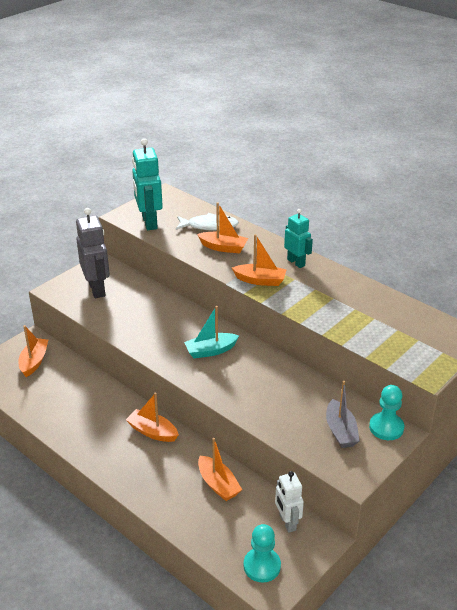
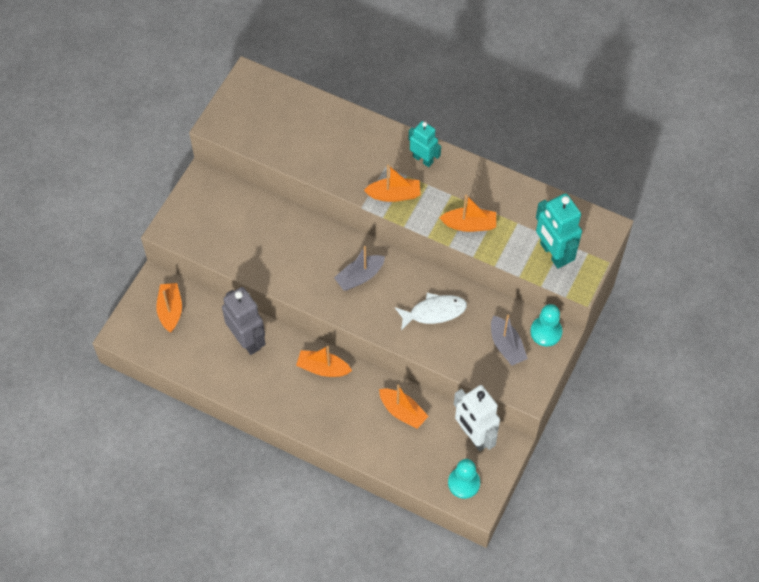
camera: 15 degrees left, 25 degrees up
(97, 289) = (213, 218): grey robot -> grey robot (247, 340)
(149, 222) = (248, 130): turquoise robot -> turquoise robot (553, 253)
(209, 226) = (316, 121): white fish -> white fish (434, 312)
(210, 351) = (359, 277): turquoise boat -> grey boat
(223, 247) = (342, 153): orange boat -> orange boat (469, 224)
(287, 522) = (474, 436): white robot -> white robot, size x1.58

